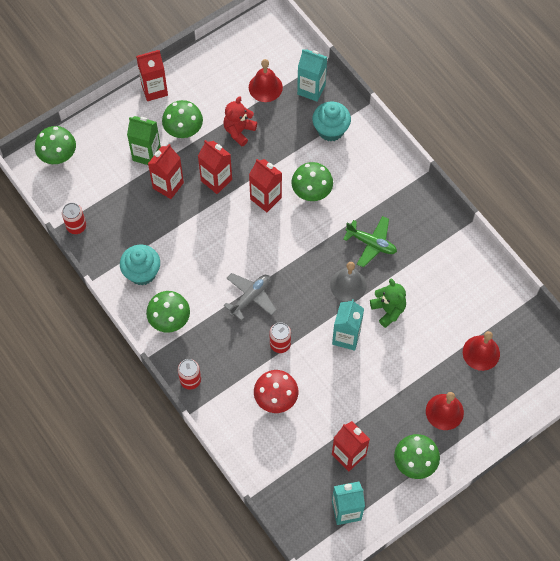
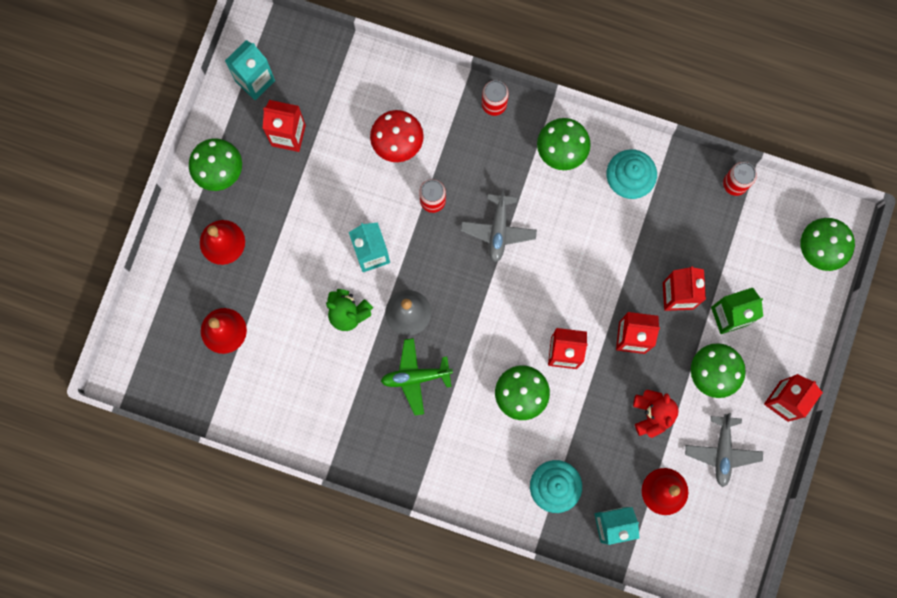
camera: 145 degrees right, 15 degrees up
(214, 86) = (722, 452): none -> grey plane

